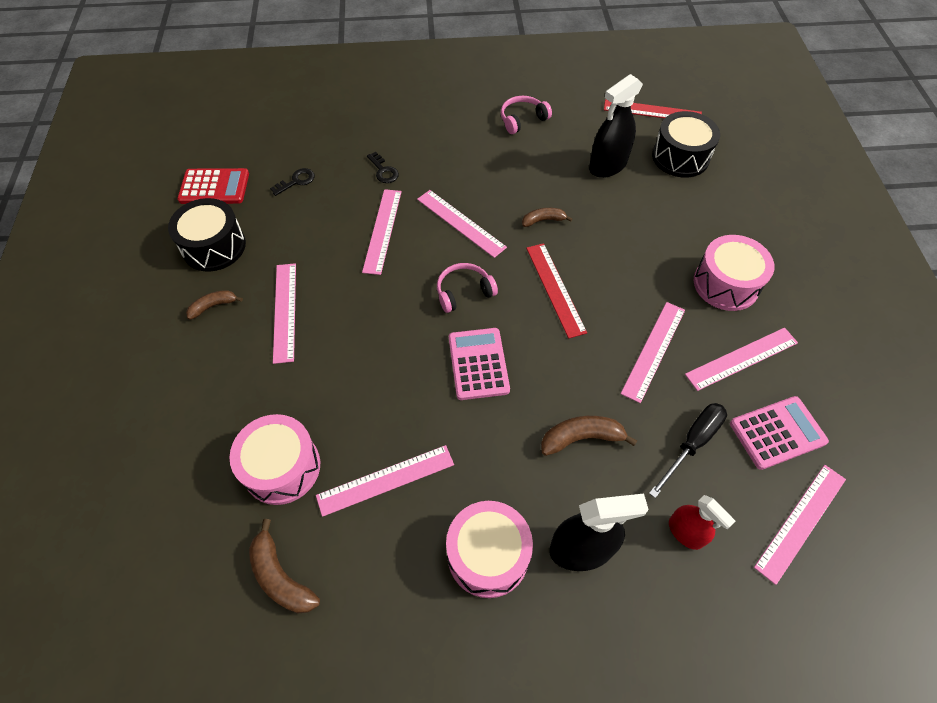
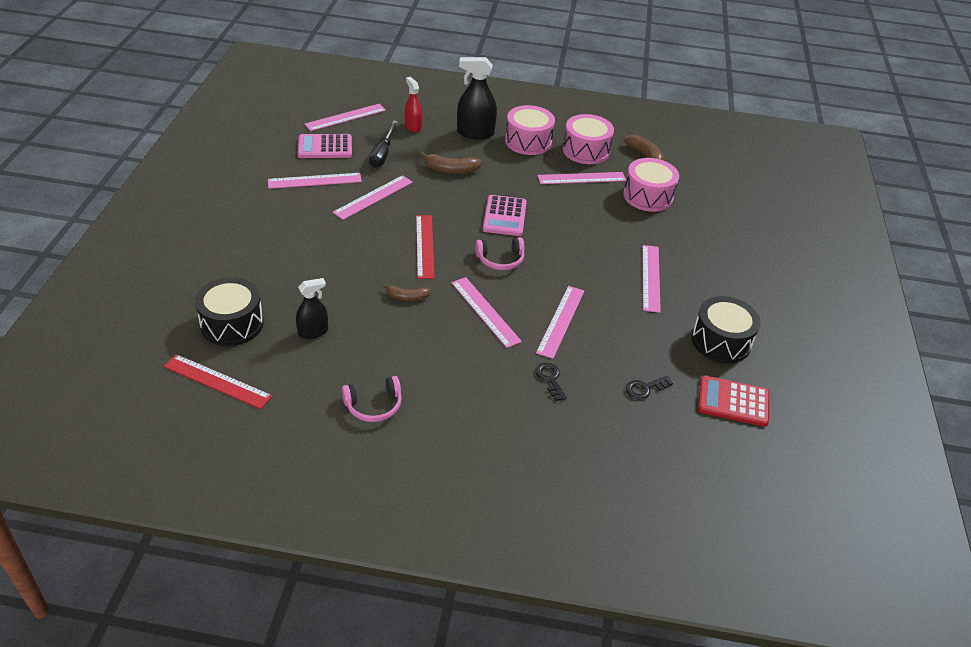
camera: 170 degrees left, 15 degrees down
(213, 306) = (711, 294): brown banana -> none
(607, 166) = (313, 332): black spray bottle -> black spray bottle, size x0.62
(692, 443) = (382, 154): black screwdriver -> black screwdriver turned 45 degrees counterclockwise
(726, 284) = (285, 220): pink drum -> pink drum (586, 150)

